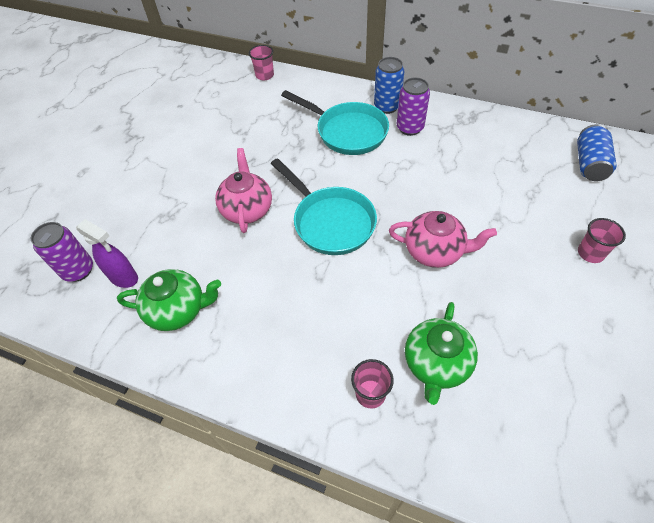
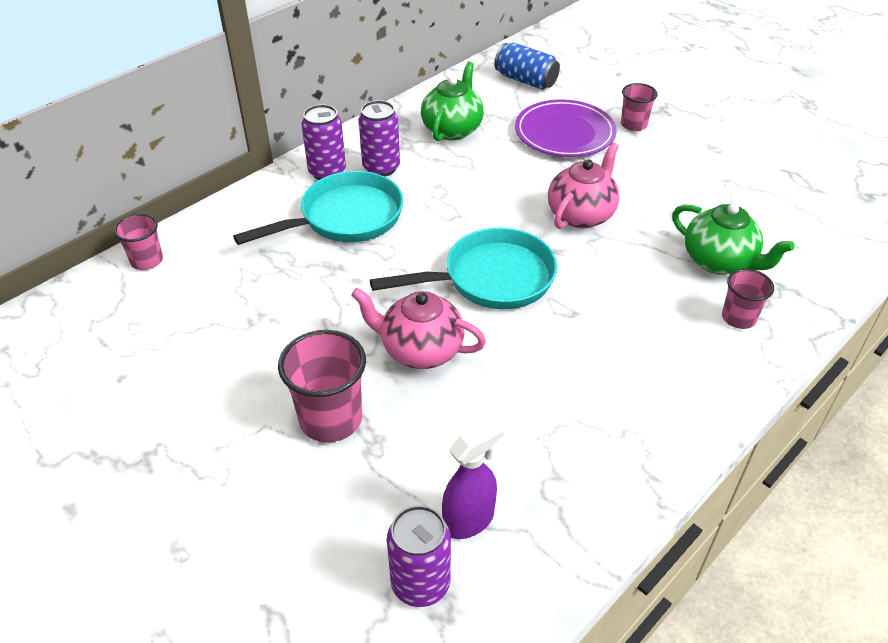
camera: 70 degrees left, 10 degrees down
(178, 310) = (560, 463): green teapot -> green teapot (452, 129)
(179, 191) = (331, 419): none -> pink cup
(387, 106) = (327, 172): blue can -> purple can
(535, 210) = (564, 133): none -> purple plate

